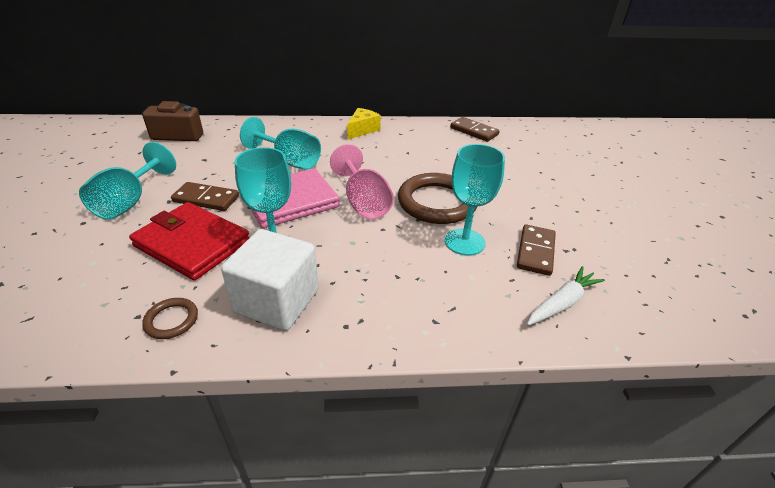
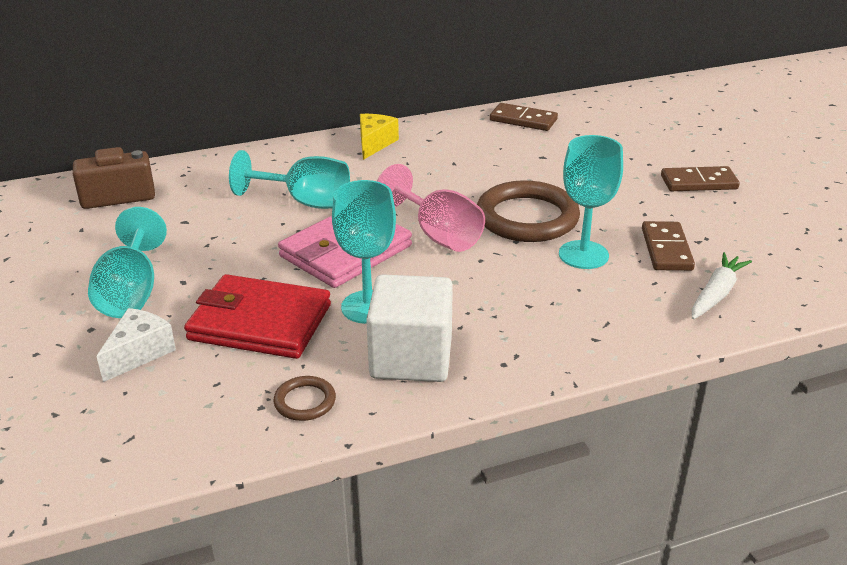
camera: 15 degrees left, 5 degrees down
(95, 249) = (139, 353): none -> white cheese
(206, 199) = (232, 269): brown domino -> brown domino (698, 182)

